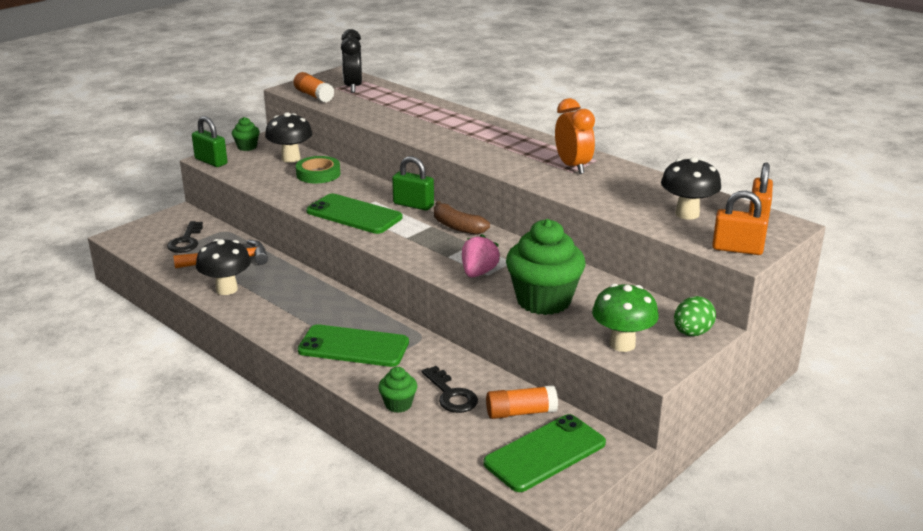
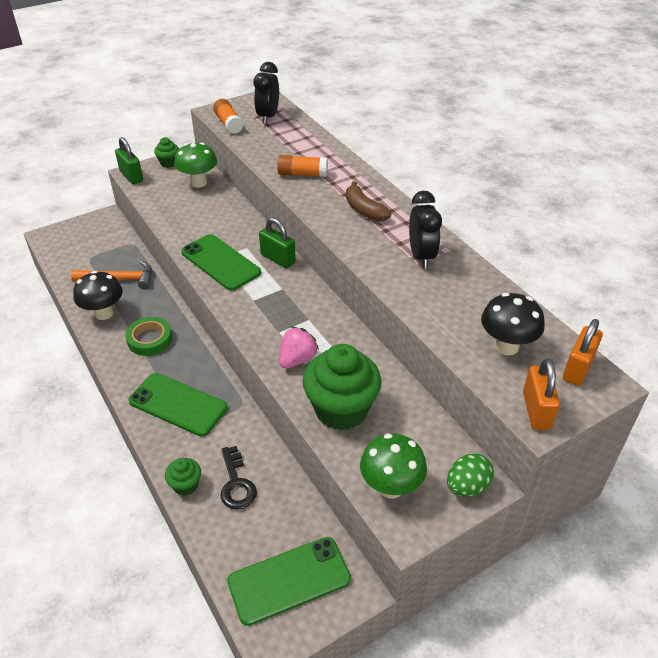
camera: 15 degrees right, 15 degrees up
(186, 241) = (96, 250): black key -> none
(291, 158) = (198, 183): black mushroom -> green mushroom
(318, 174) = (213, 205): green tape -> green tape (150, 339)
(457, 227) = (304, 294): brown banana -> brown banana (364, 210)
(520, 412) = (289, 521): orange glue stick -> orange glue stick (302, 174)
(572, 166) = (421, 256): orange clock -> black clock
(737, 249) = (536, 410): orange padlock -> orange padlock turned 60 degrees clockwise

